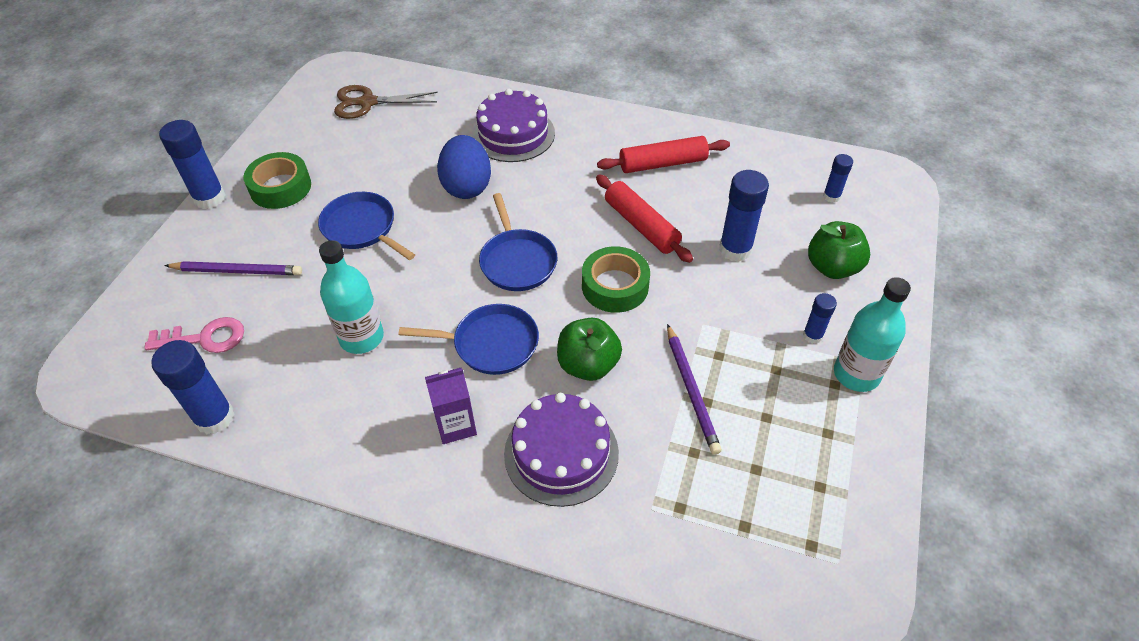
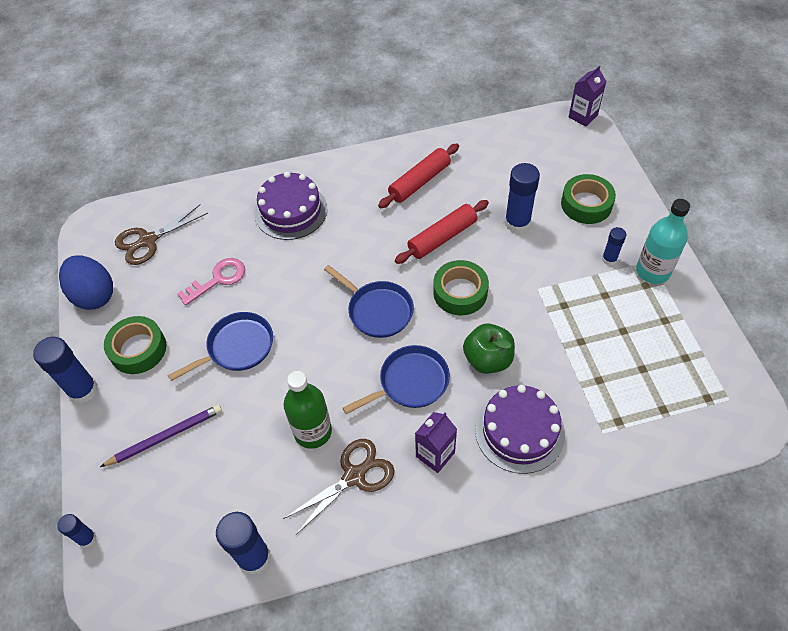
camera: 30 degrees left, 5 degrees up
(205, 338) = (188, 503): pink key -> pink key (218, 279)
(361, 337) = (313, 432): turquoise bottle -> green bottle
(362, 228) = (237, 347): blue pan -> blue pan turned 135 degrees clockwise
(363, 399) = (354, 476): none -> brown scissors
(467, 186) = (291, 271): blue egg -> blue egg (94, 295)
(641, 225) = (442, 237): red rolling pin -> red rolling pin turned 60 degrees counterclockwise
(691, 390) = (566, 339): purple pencil -> none
(831, 196) = (548, 152): blue glue stick -> blue glue stick (87, 538)
(832, 267) = (586, 204): green apple -> green tape
(904, 178) = (583, 116): none -> purple carton

